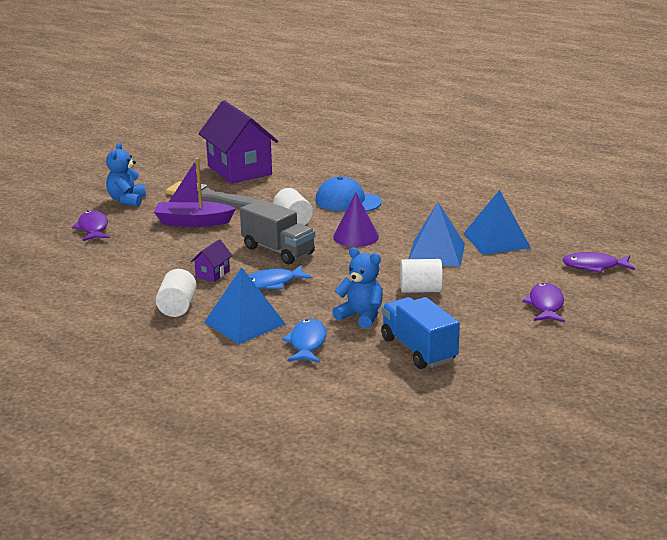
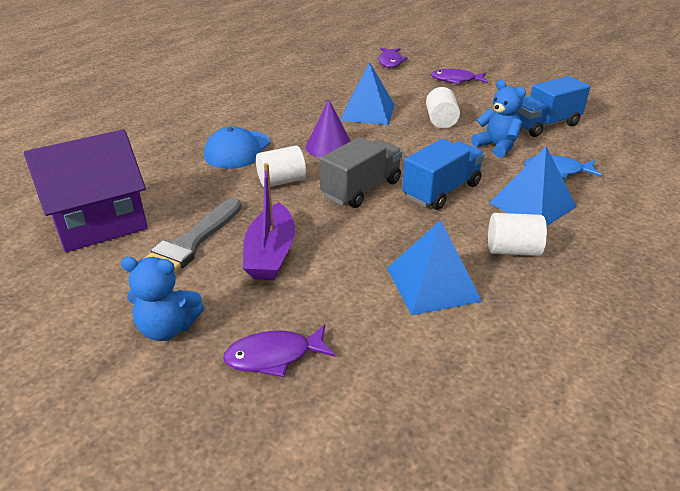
camera: 90 degrees left, 10 degrees up
(212, 274) = (424, 230): purple house -> none
(272, 283) = (441, 191): blue fish -> blue truck
(361, 316) = (497, 146): blue teddy bear -> blue teddy bear turned 105 degrees clockwise
(496, 240) = (343, 89): blue pyramid -> blue pyramid (433, 284)

